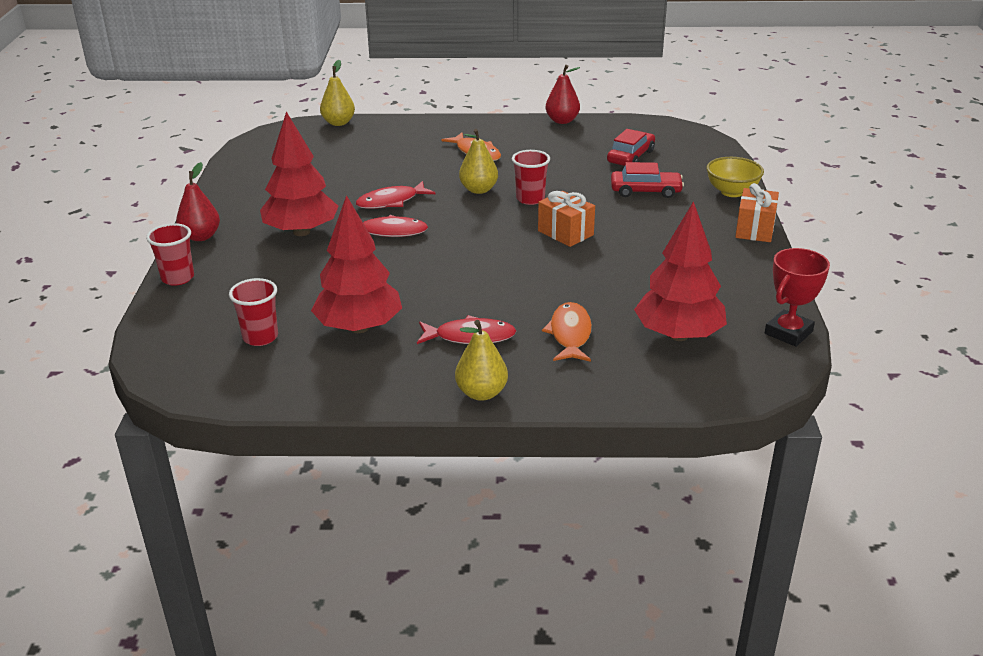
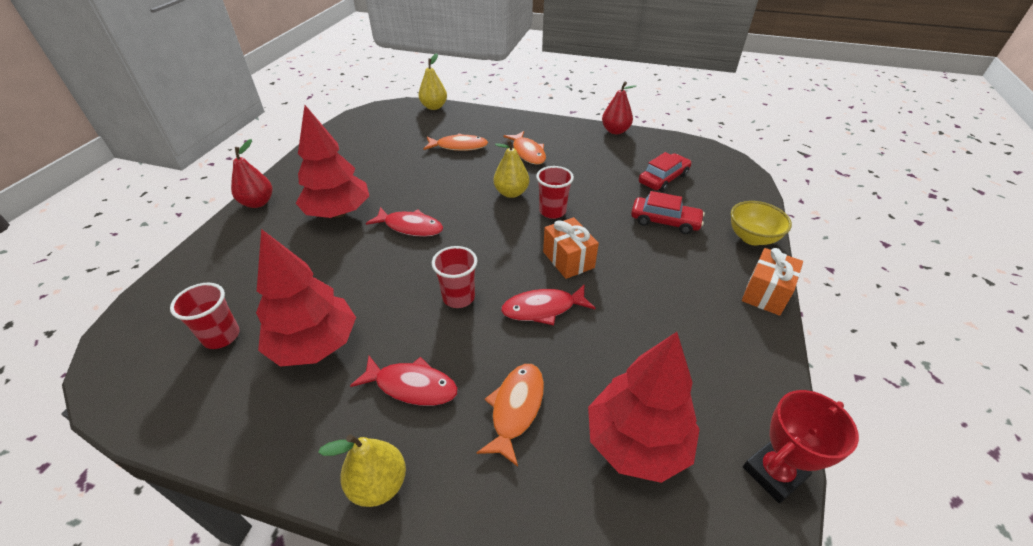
camera: 15 degrees right, 10 degrees up
(177, 278) = (207, 245): red cup -> red cup (458, 297)
(391, 202) = (430, 193): red fish -> red fish (543, 309)
(394, 157) = (459, 146): none -> orange fish

